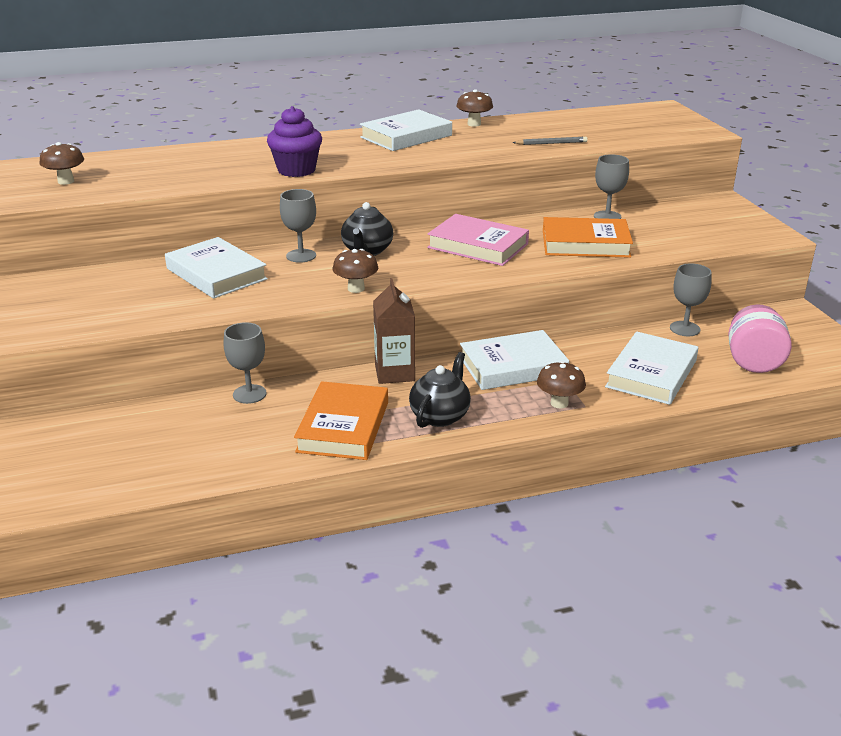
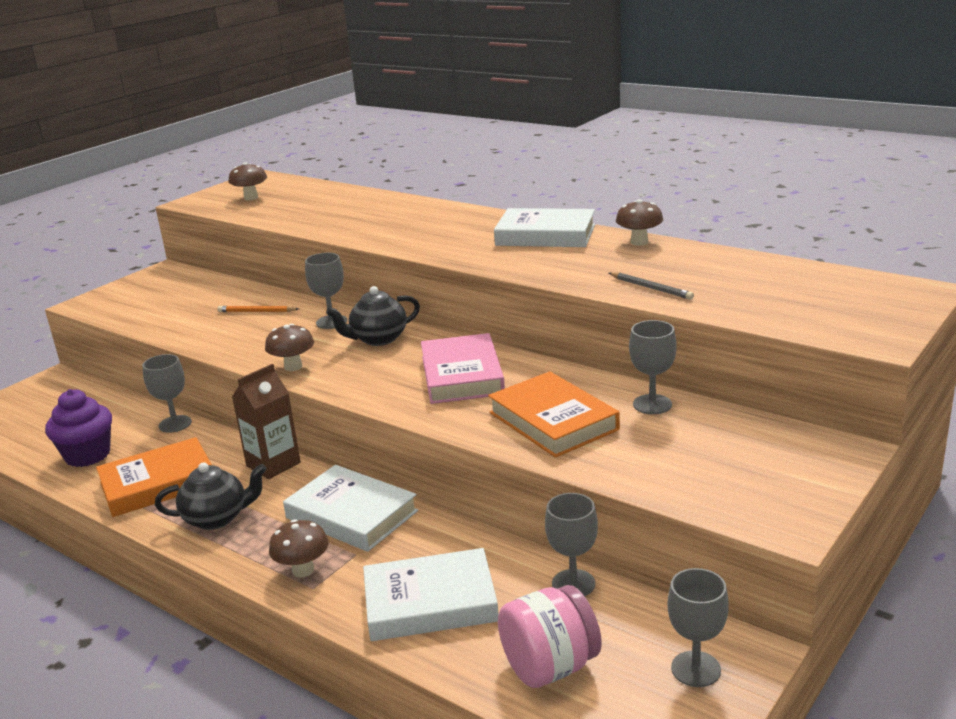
camera: 55 degrees right, 5 degrees down
(216, 274) = (257, 311): white book -> orange pencil
(296, 170) = (384, 238): purple cupcake -> purple cupcake (88, 455)
(794, 328) = (695, 669): none -> grey goblet

